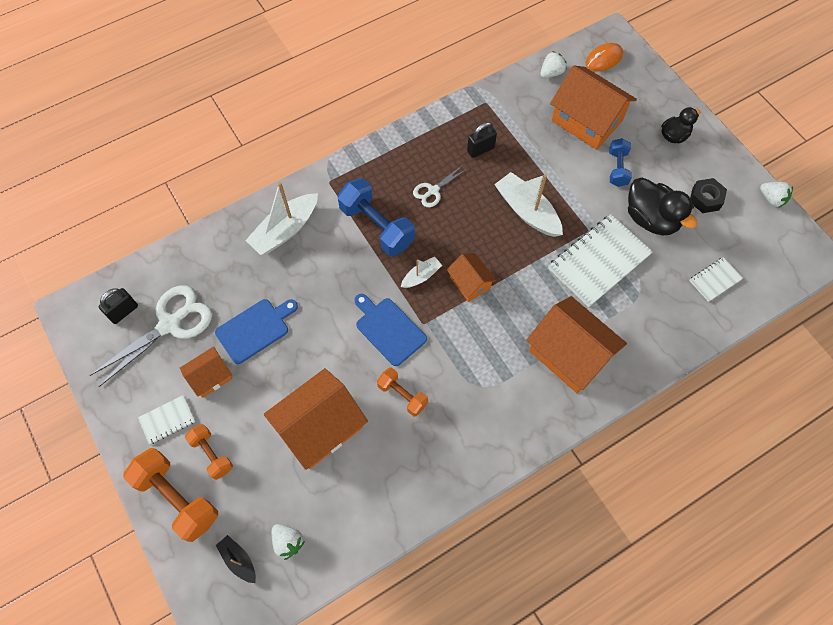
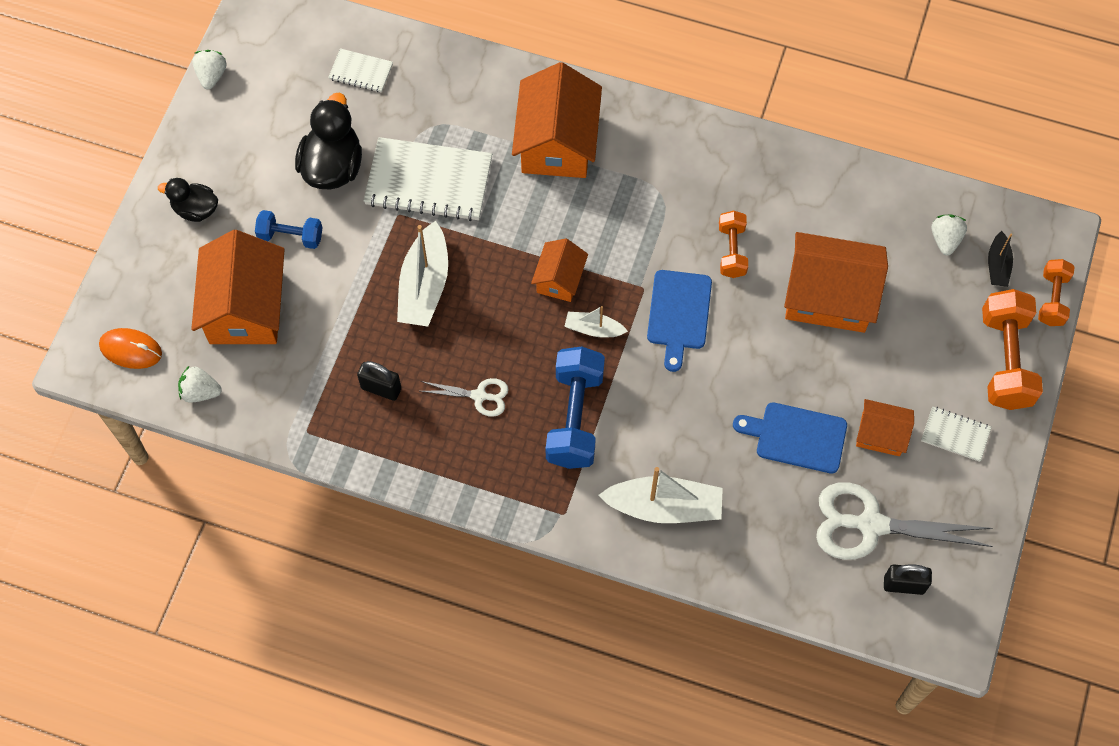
camera: 130 degrees left, 0 degrees up
(212, 454) = (943, 366): orange dumbbell -> orange dumbbell (1052, 299)
(617, 168) = (290, 236): blue dumbbell -> blue dumbbell turned 45 degrees clockwise
(705, 199) = (262, 133): black nut -> none

